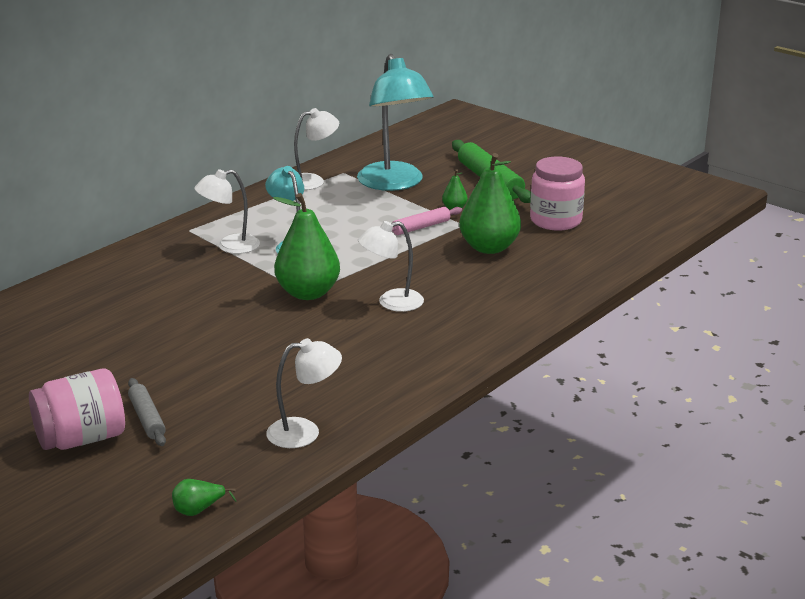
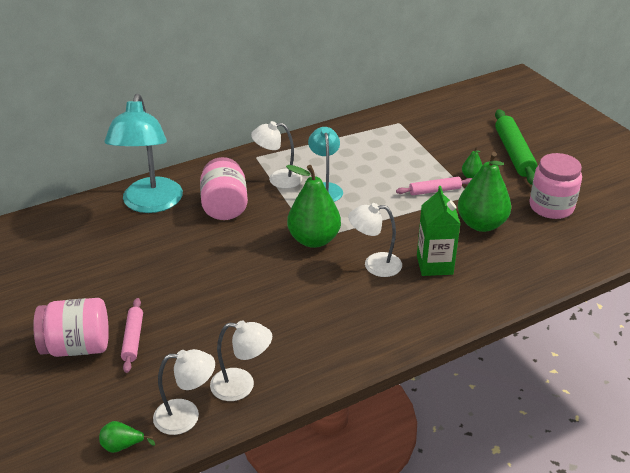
camera: 20 degrees right, 10 degrees up
(147, 418) = (133, 339): grey rolling pin -> pink rolling pin
(180, 281) = (224, 206): none -> pink jar
(313, 181) = (371, 127): white lamp -> white lamp (186, 416)
(394, 183) = (434, 141): turquoise lamp -> turquoise lamp (150, 204)
(458, 291) = (434, 265): none -> green carton

